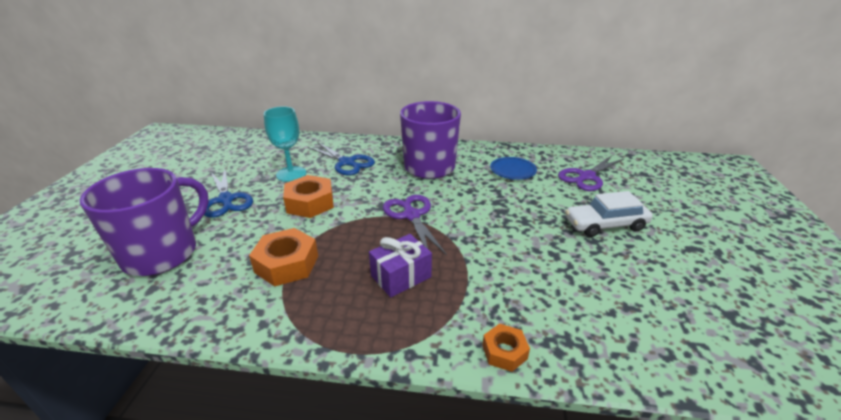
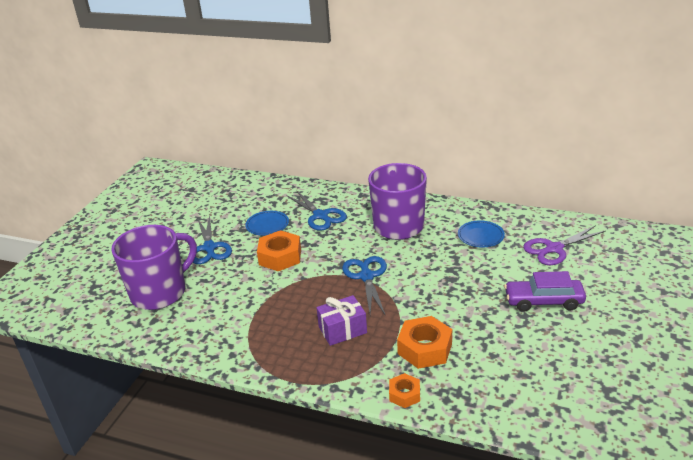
camera: 15 degrees right, 0 degrees up
(286, 264) = (254, 310): orange nut -> orange nut (424, 348)
(291, 174) = (267, 225): turquoise goblet -> blue plate
(411, 216) = (366, 276): purple scissors -> blue scissors
(605, 225) = (543, 301): white car -> purple car

